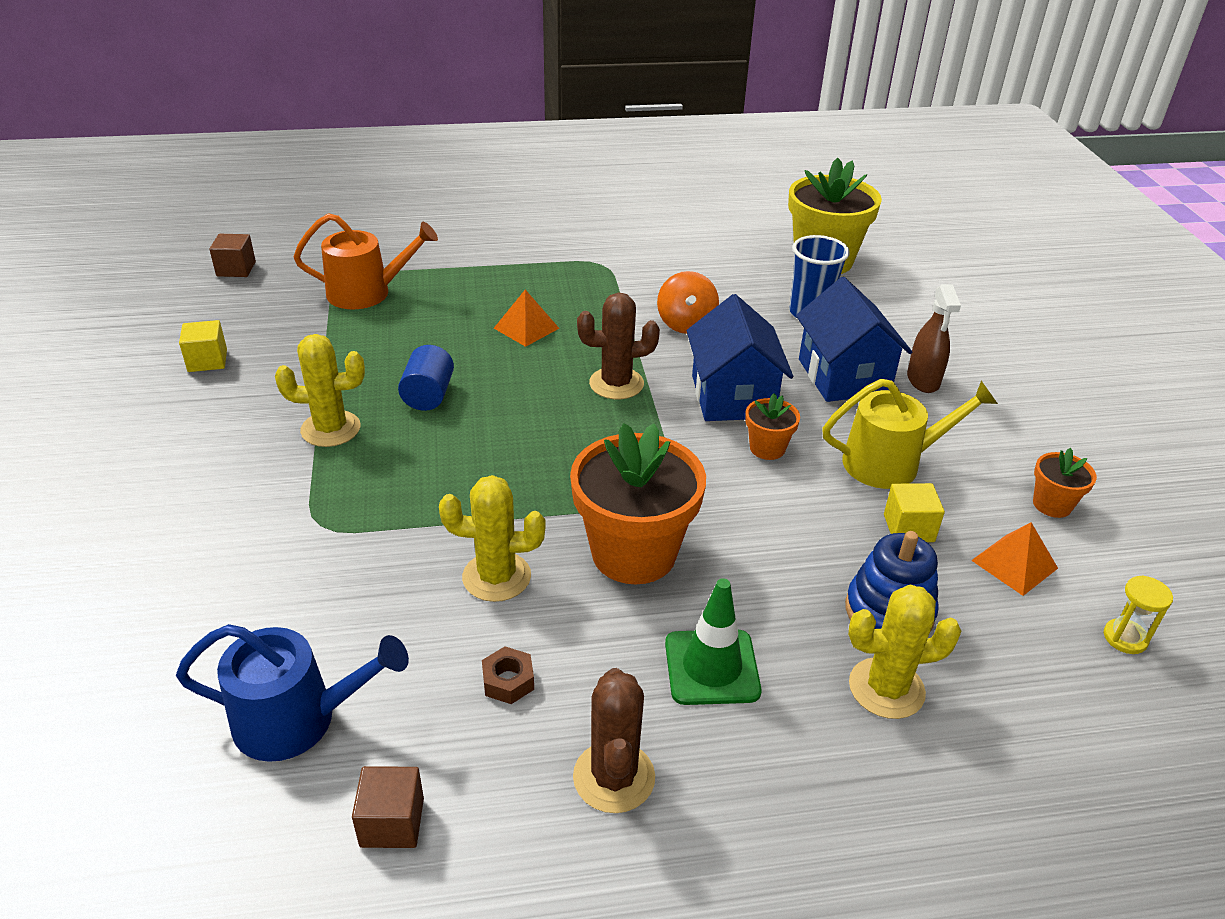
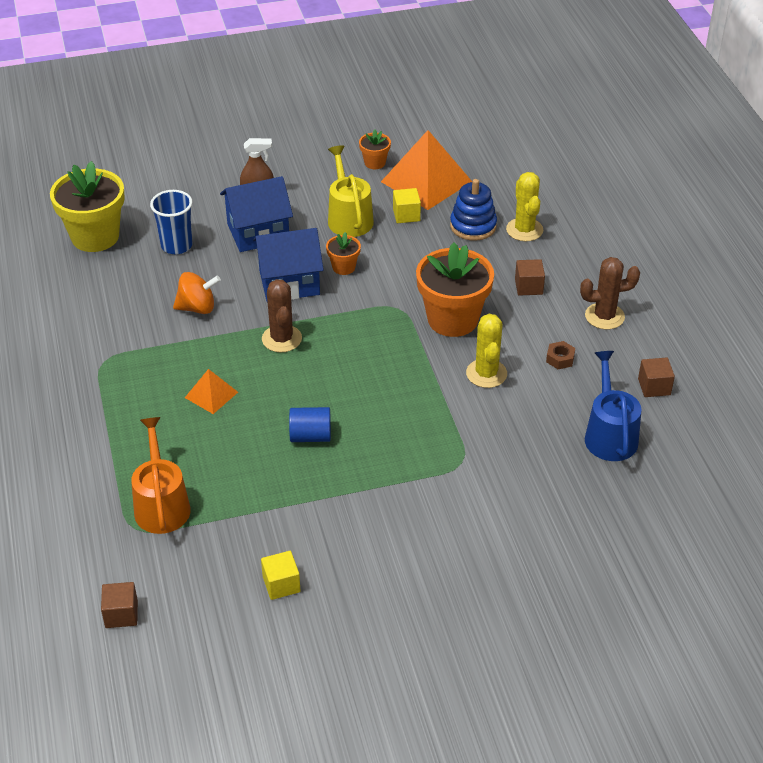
camera: 95 degrees left, 5 degrees up
(330, 429) = (360, 482): yellow cactus -> none
(712, 667) = (528, 287): green traffic cone -> brown cube
(1014, 564) = (426, 181): orange pyramid -> orange pyramid, size x1.99
(1125, 638) = (470, 154): yellow hourglass -> none

